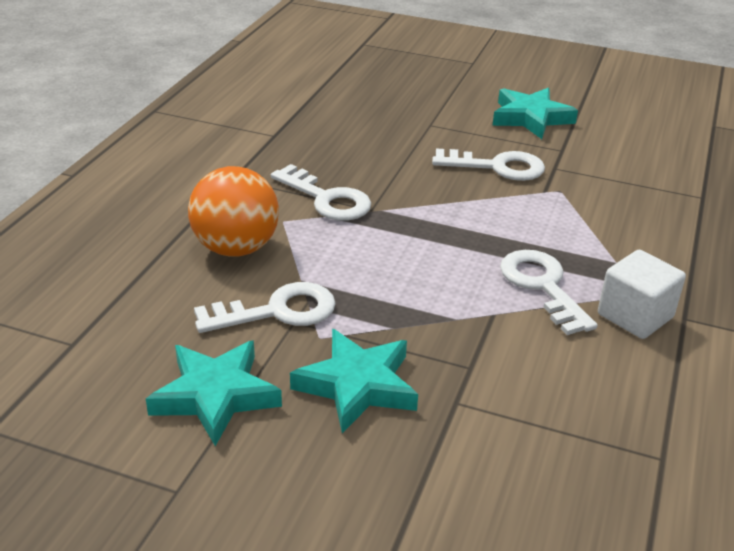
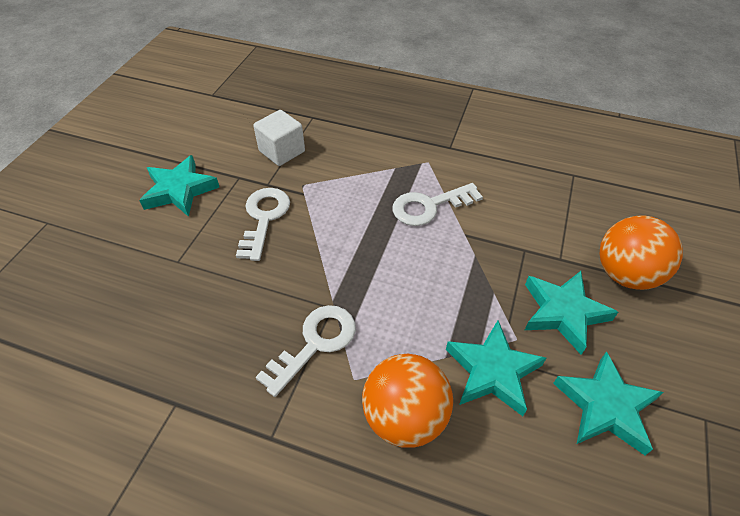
camera: 90 degrees left, 15 degrees up
(278, 311) = (492, 371): white key -> turquoise star
(428, 470) = (625, 274): none -> orange ball
(635, 316) = (453, 167): white cube -> white cube (282, 151)

